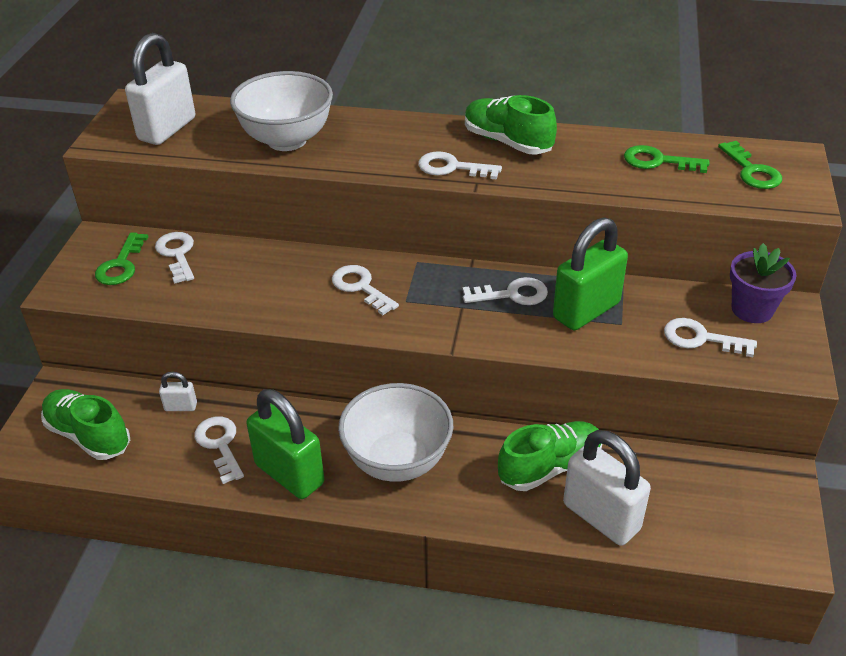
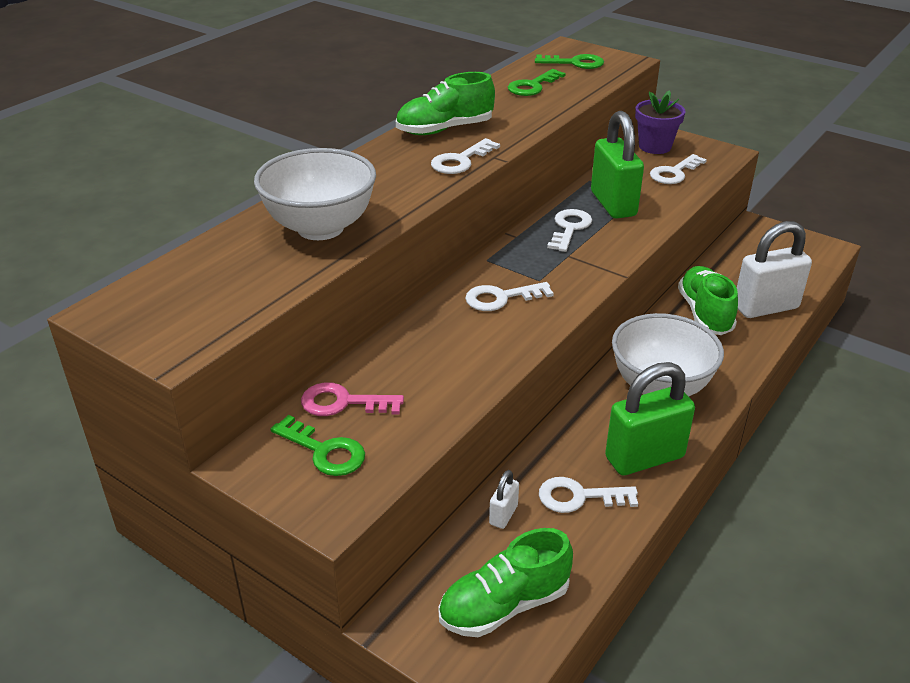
camera: 65 degrees left, 5 degrees down
(167, 129) = (205, 296): white padlock -> none
(177, 254) = (343, 403): white key -> pink key

